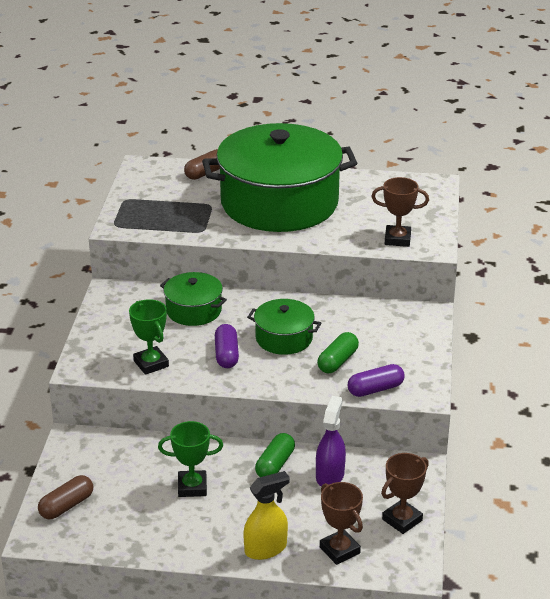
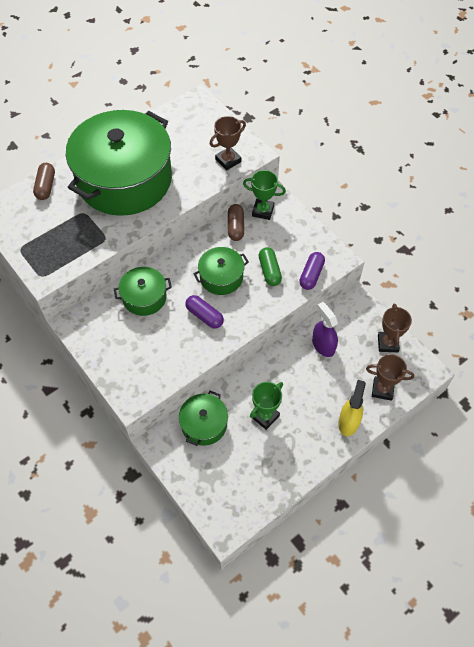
camera: 45 degrees left, 25 degrees up
(66, 506) = (214, 493): brown capsule -> brown capsule (236, 227)
(130, 454) = (204, 424): none -> green pot
(151, 363) = (170, 359): green trophy -> green trophy (263, 211)
(275, 465) = (288, 362): green capsule -> none

